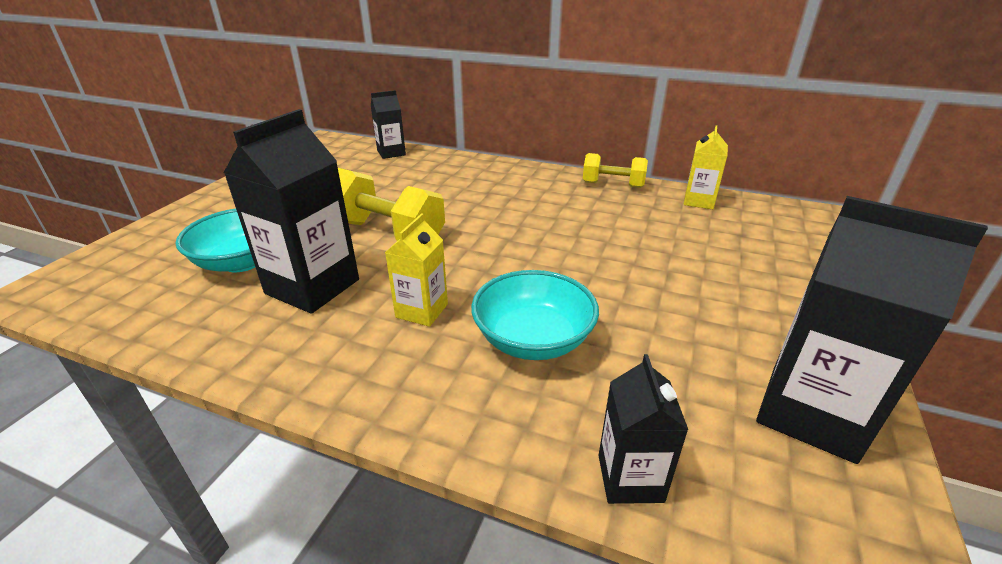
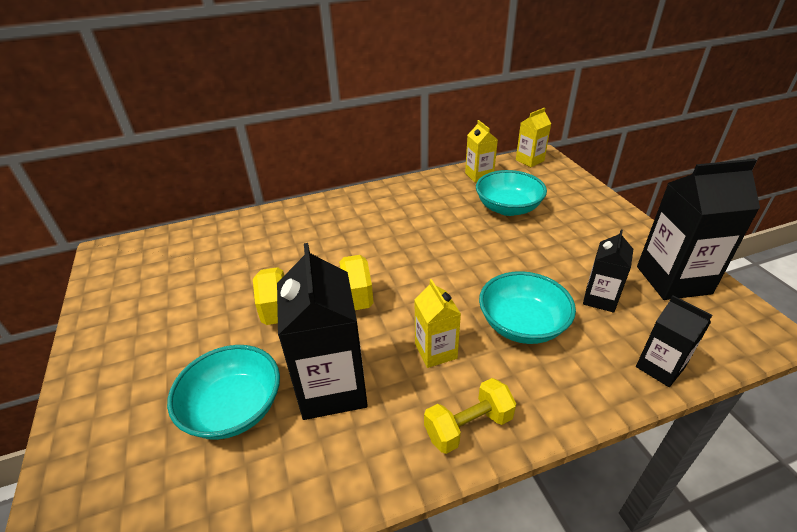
camera: 40 degrees left, 5 degrees up
(391, 153) = (203, 234): black carton -> black carton (600, 299)
(612, 185) = (415, 186): yellow dumbbell -> yellow dumbbell (468, 426)
(686, 240) = (508, 208): none -> turquoise bowl
(790, 211) = (529, 160): none -> yellow carton

